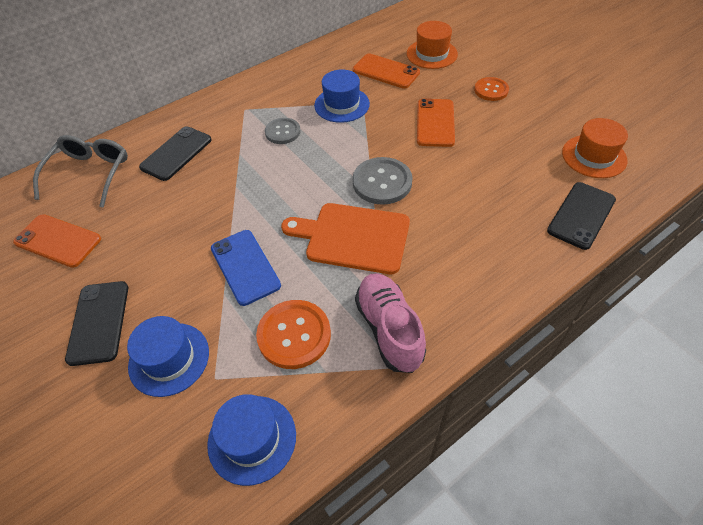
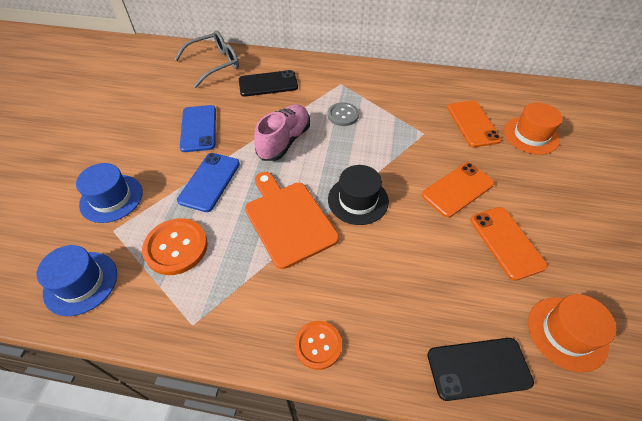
camera: 45 degrees right, 0 degrees up
(58, 241) = (156, 90): orange phone -> orange phone (506, 242)
(99, 322) = (114, 149): black phone -> none
(165, 237) = (198, 128): none -> blue phone
(342, 105) = (406, 125): blue hat -> none
(382, 182) = (358, 200): grey button -> black hat
(389, 329) = (225, 300): pink shoe -> pink shoe (284, 141)
(491, 90) = (544, 200): orange button -> orange button (318, 345)

